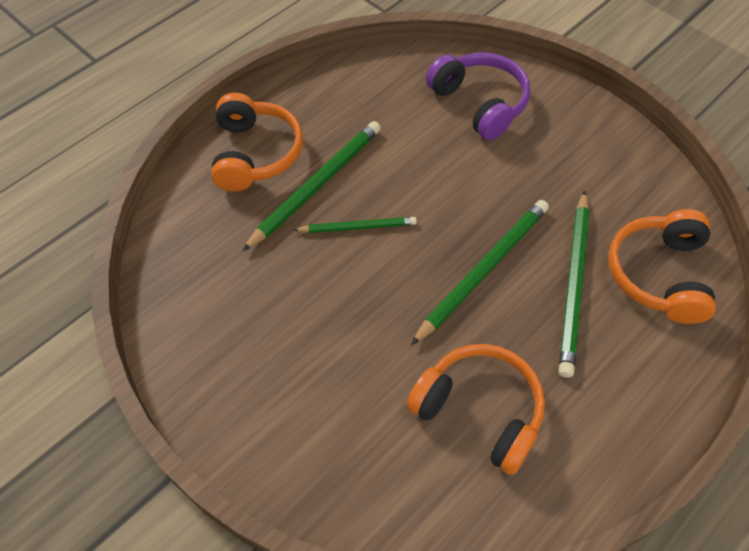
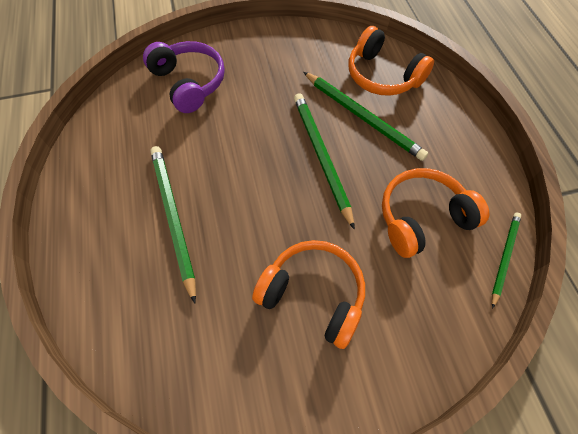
camera: 60 degrees left, 5 degrees up
(256, 154) = (105, 245): orange headphones -> orange headphones (313, 294)
(358, 227) = (232, 210): green pencil -> green pencil (504, 257)
(480, 103) = (189, 83): purple headphones -> purple headphones turned 60 degrees clockwise

